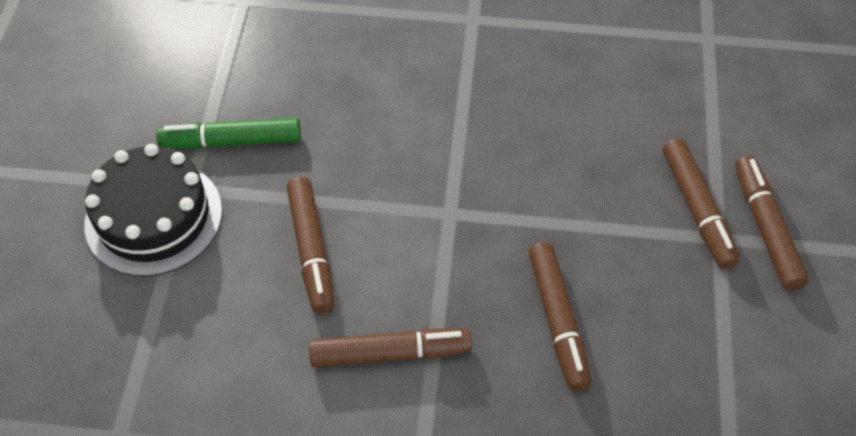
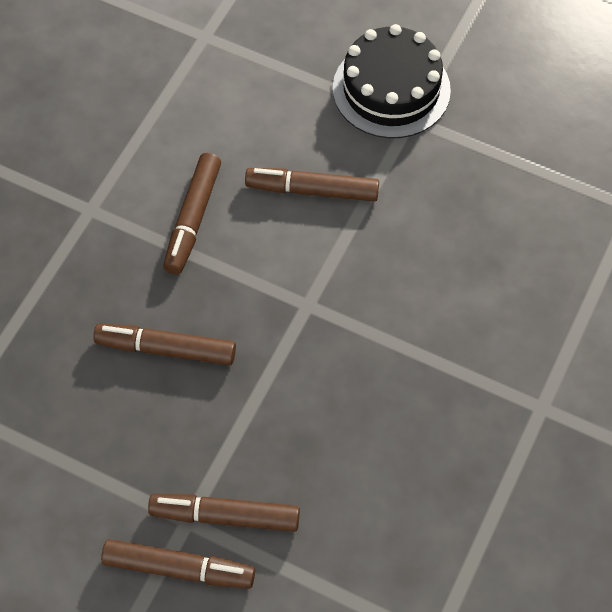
camera: 110 degrees right, 5 degrees up
(231, 141) = (452, 159): green marker -> none

